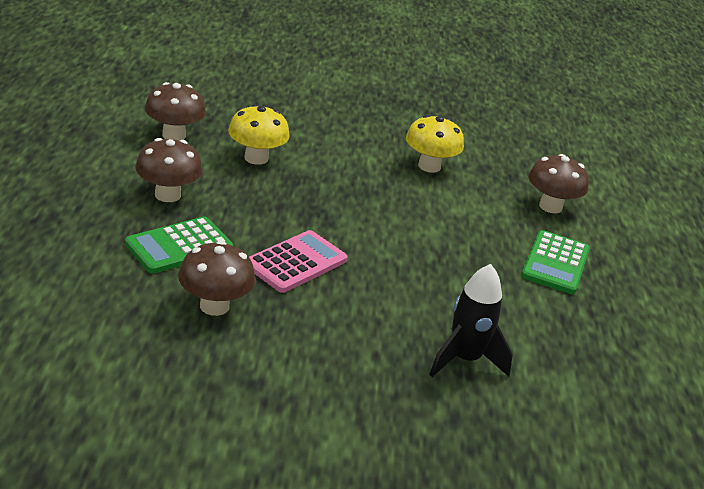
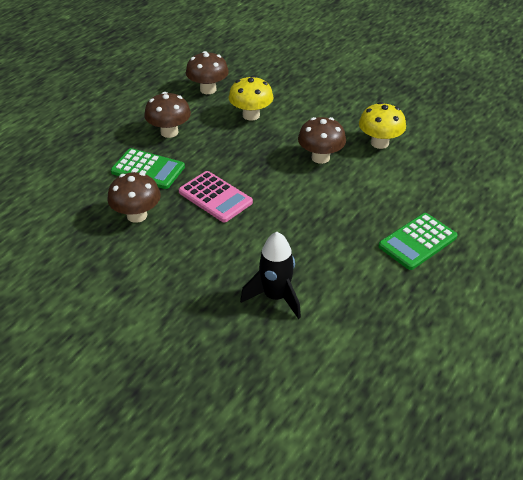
camera: 35 degrees right, 10 degrees up
(179, 246) = (148, 169): green calculator -> green calculator turned 150 degrees counterclockwise
(296, 262) = (215, 197): pink calculator -> pink calculator turned 60 degrees clockwise
(550, 206) = (456, 194): brown mushroom -> brown mushroom (320, 157)

